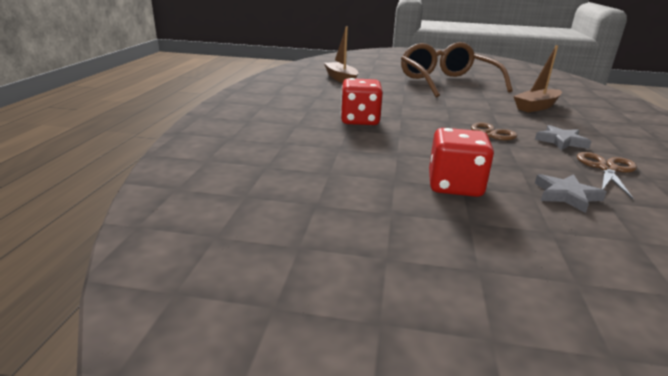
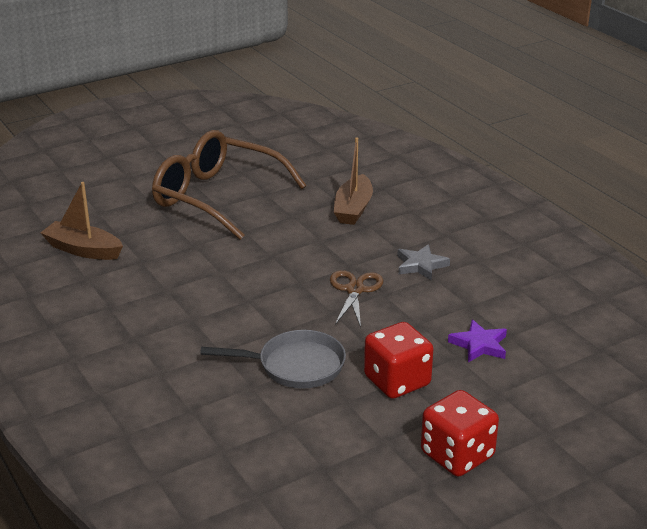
camera: 40 degrees left, 5 degrees up
(359, 120) = (214, 329): red dice -> red dice (457, 455)
(385, 151) = (295, 366): none -> grey pan
(566, 195) = (479, 345): grey star -> purple star
(607, 169) = (481, 291): brown scissors -> none

